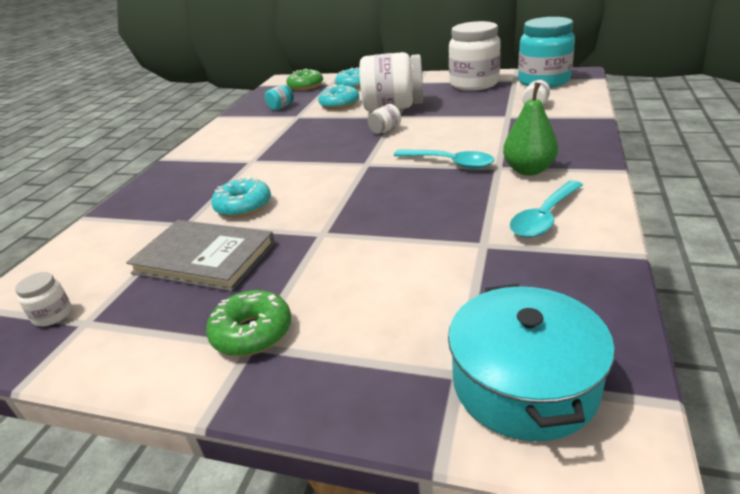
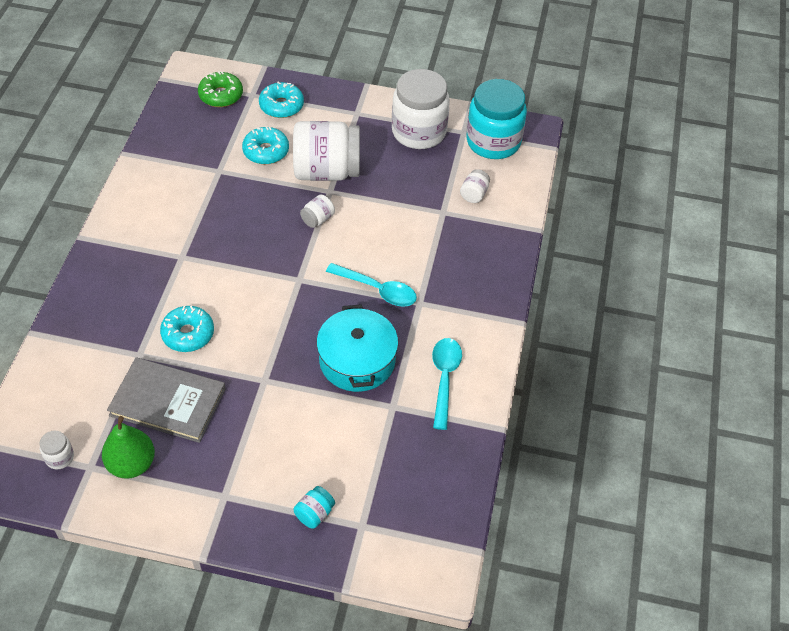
camera: 10 degrees left, 20 degrees up
(252, 333) = (223, 484): green donut -> none
(281, 107) = (197, 144): turquoise jar -> turquoise jar (314, 513)
(524, 383) = (400, 534): turquoise pot -> turquoise pot (357, 361)
(529, 170) = (445, 311): green pear -> green pear (132, 464)
(544, 217) = (444, 379): turquoise spoon -> turquoise spoon turned 150 degrees clockwise

